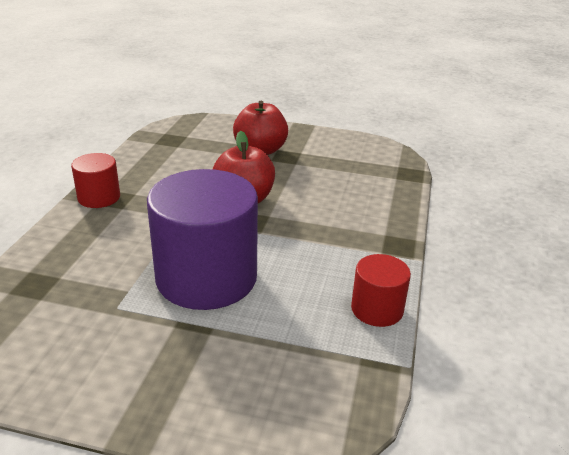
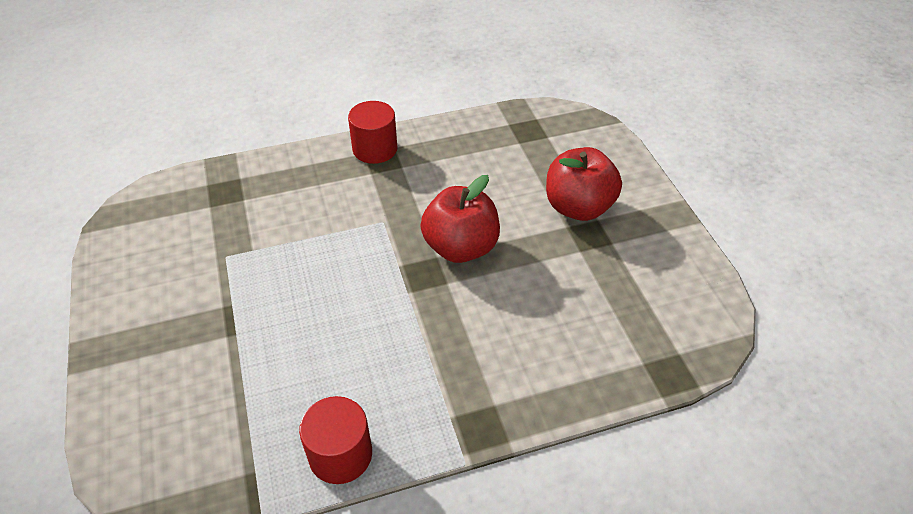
camera: 60 degrees right, 15 degrees up
(206, 277) = (304, 291): purple cylinder -> none

